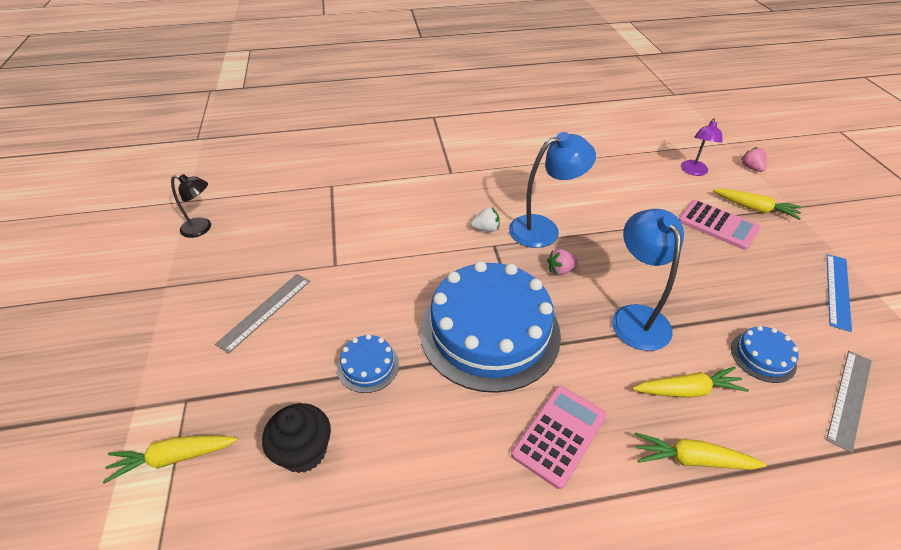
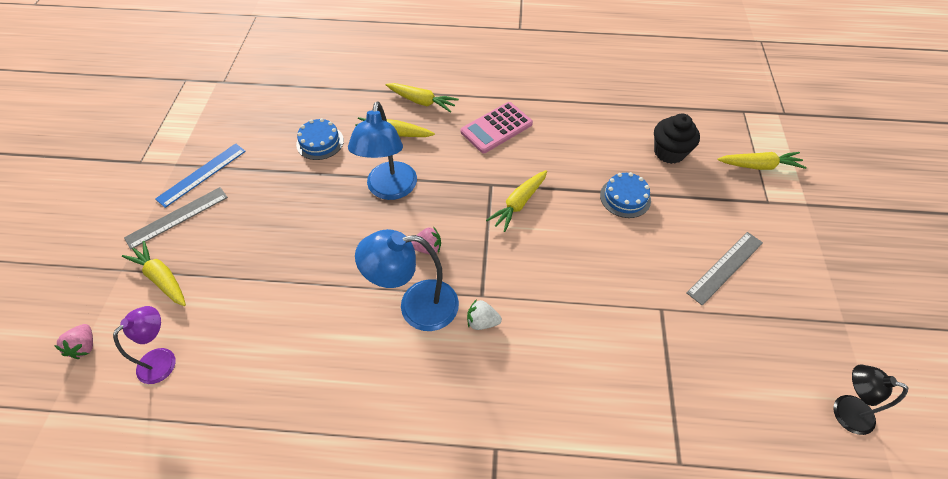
camera: 165 degrees left, 10 degrees up
(490, 331) = (519, 204): blue cake -> yellow carrot
(718, 225) = (226, 265): pink calculator -> none
(849, 398) = (292, 109): grey ruler -> grey ruler (177, 217)

